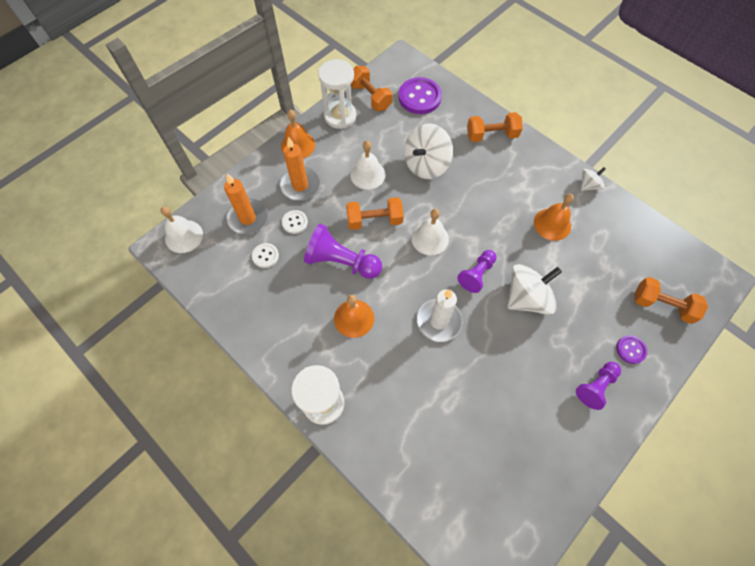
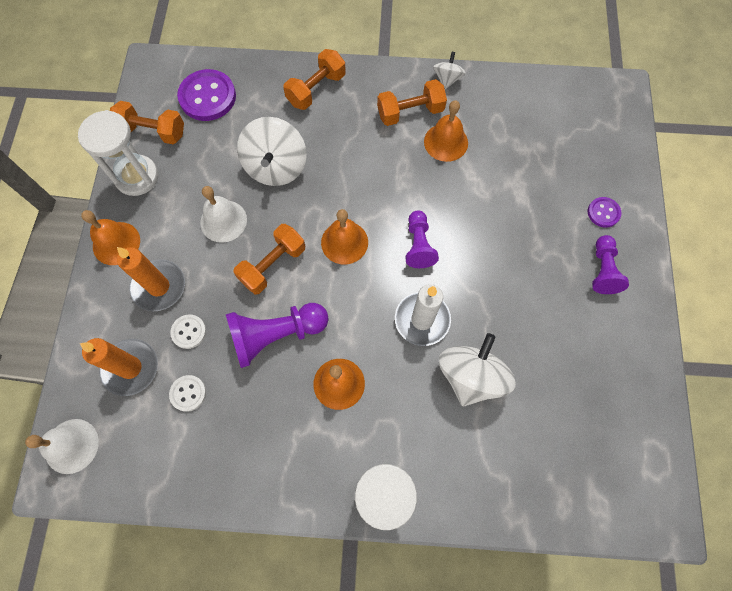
camera: 40 degrees left, 5 degrees up
(430, 238) = (344, 242): white bell -> orange bell
(527, 298) = (481, 233): white spinning top -> white spinning top (471, 376)
(662, 305) = (596, 151): orange dumbbell -> orange dumbbell (410, 112)

